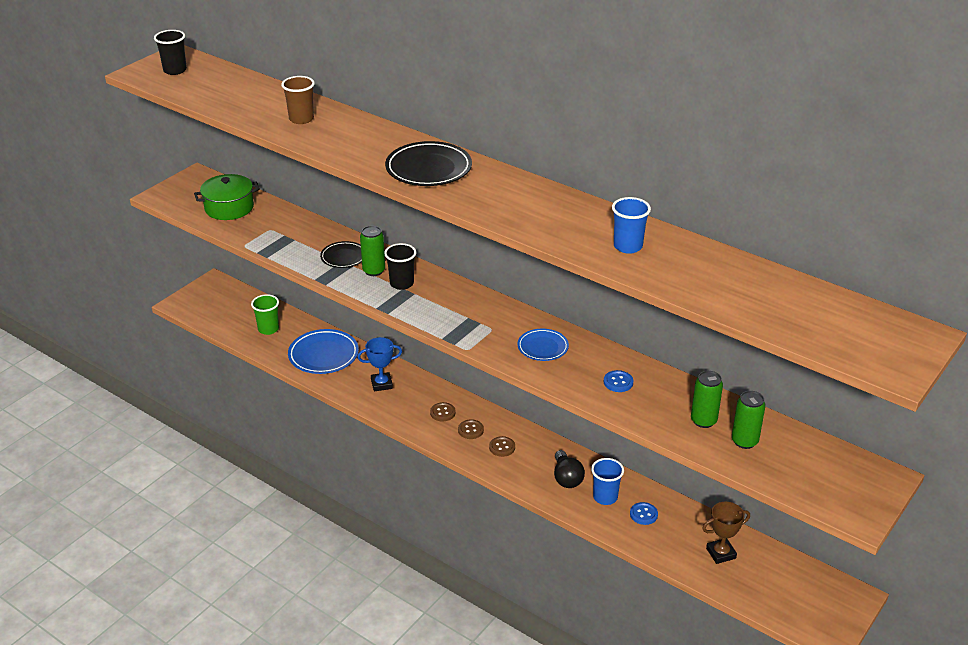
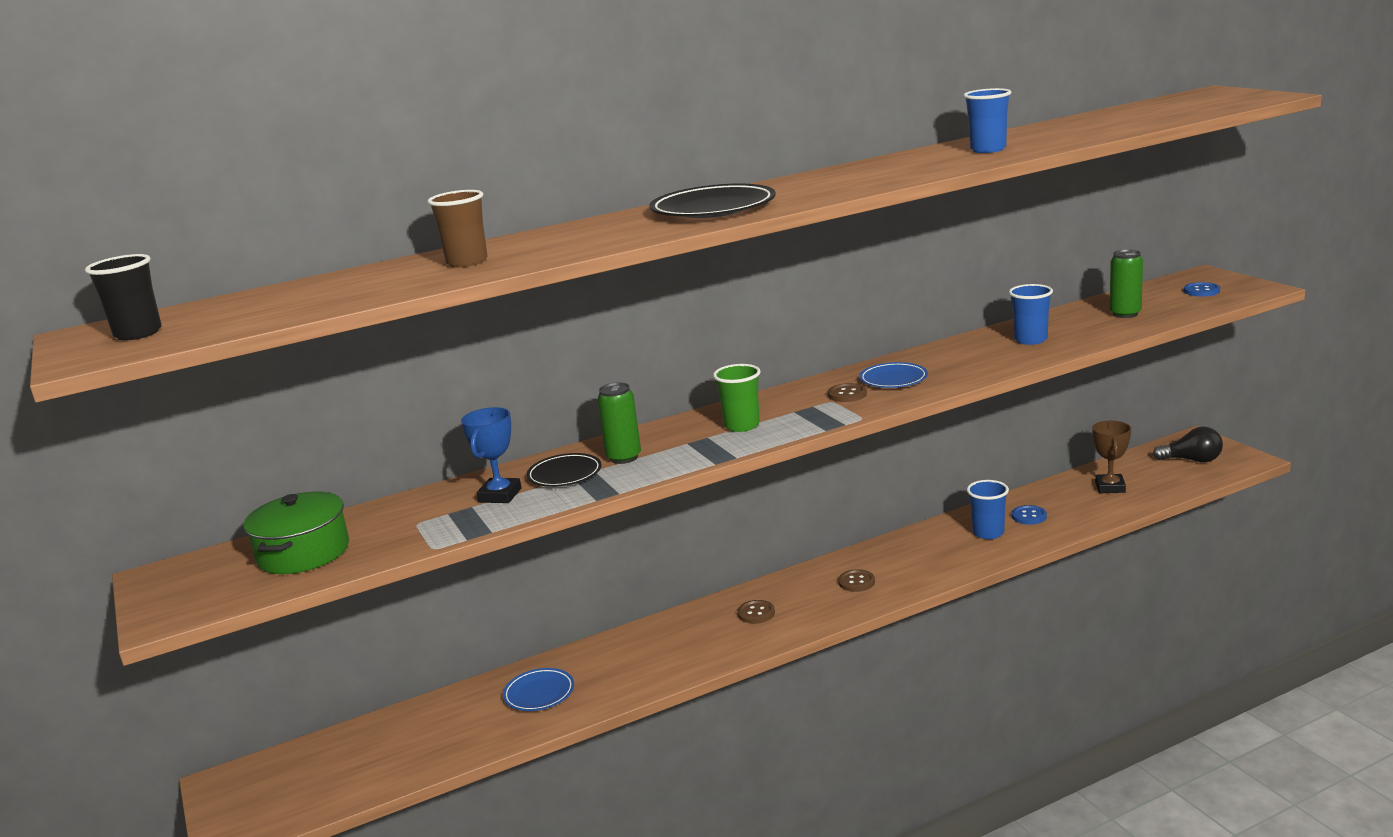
camera: 60 degrees left, 15 degrees down
(268, 329) = (418, 739): green cup -> green cup (742, 425)
(323, 355) = (539, 693): blue plate -> blue plate, size x0.61
(381, 384) = (654, 652): blue trophy -> blue trophy (500, 495)
(401, 283) = (675, 443): black cup -> none
(470, 430) = (807, 598): brown button -> brown button (847, 394)
(566, 478) = (941, 550): black light bulb -> black light bulb (1192, 460)
(618, 382) = (989, 352): blue button -> blue button (1201, 291)
(656, 398) = (1030, 340): none -> blue cup
(703, 421) = (1081, 325): green can -> none

